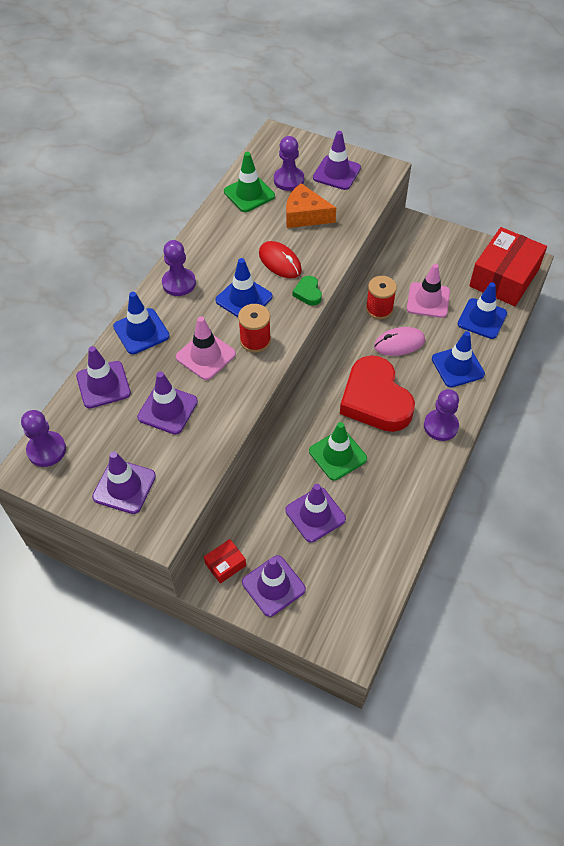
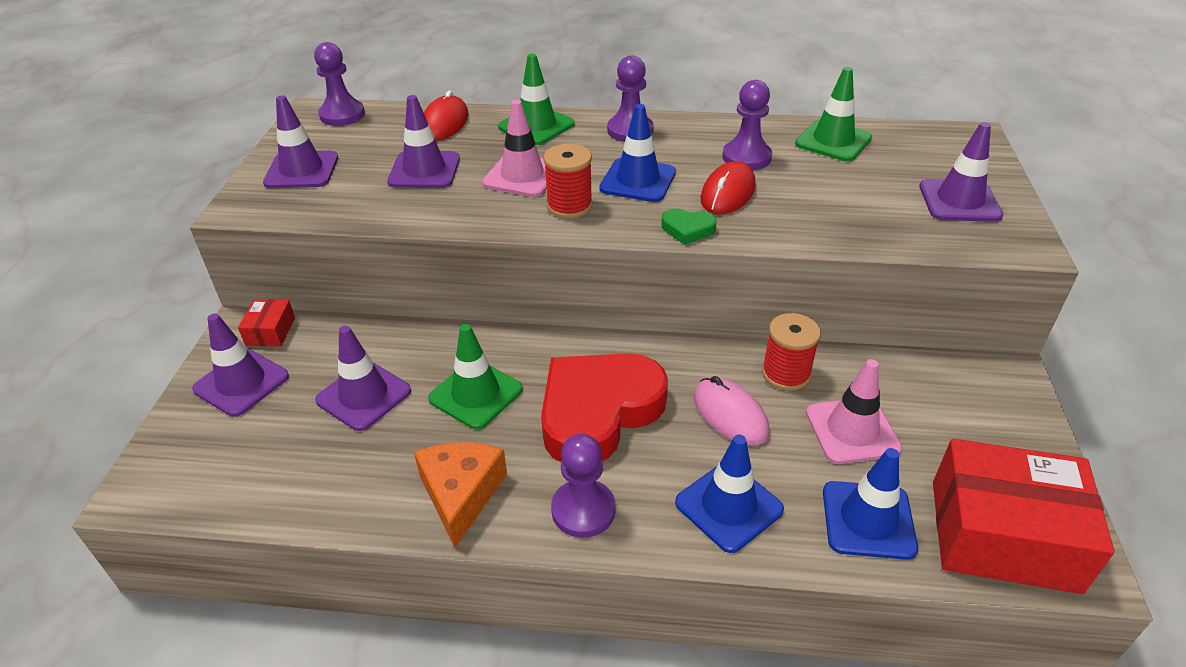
camera: 70 degrees right, 15 degrees down
(103, 385) = (444, 123): purple traffic cone -> red mouse
(141, 331) = (536, 126): blue traffic cone -> green traffic cone
(225, 564) = (270, 331): red box -> red box turned 60 degrees clockwise
(289, 180) = (895, 164): purple pawn -> purple pawn (746, 157)
(305, 215) = (839, 193): orange cheese -> orange cheese (461, 494)
(308, 293) = (687, 229): green heart -> green heart turned 135 degrees counterclockwise

